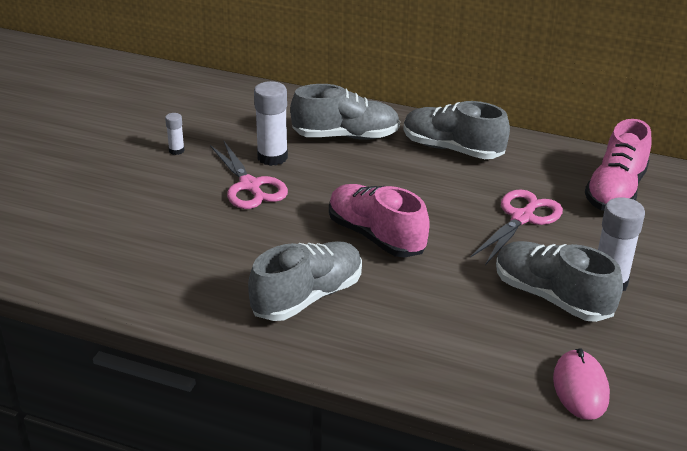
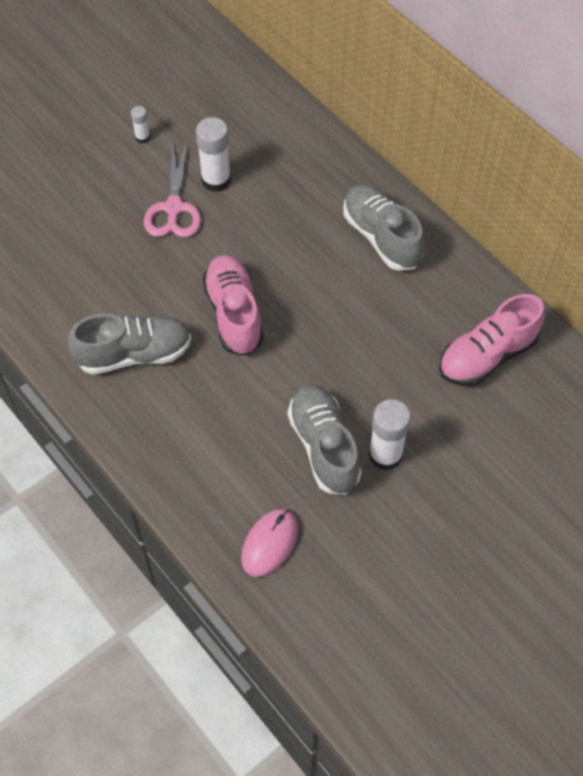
camera: 30 degrees right, 25 degrees up
(346, 136) = (298, 179): grey shoe -> none
(522, 218) = (374, 349): pink scissors -> none

